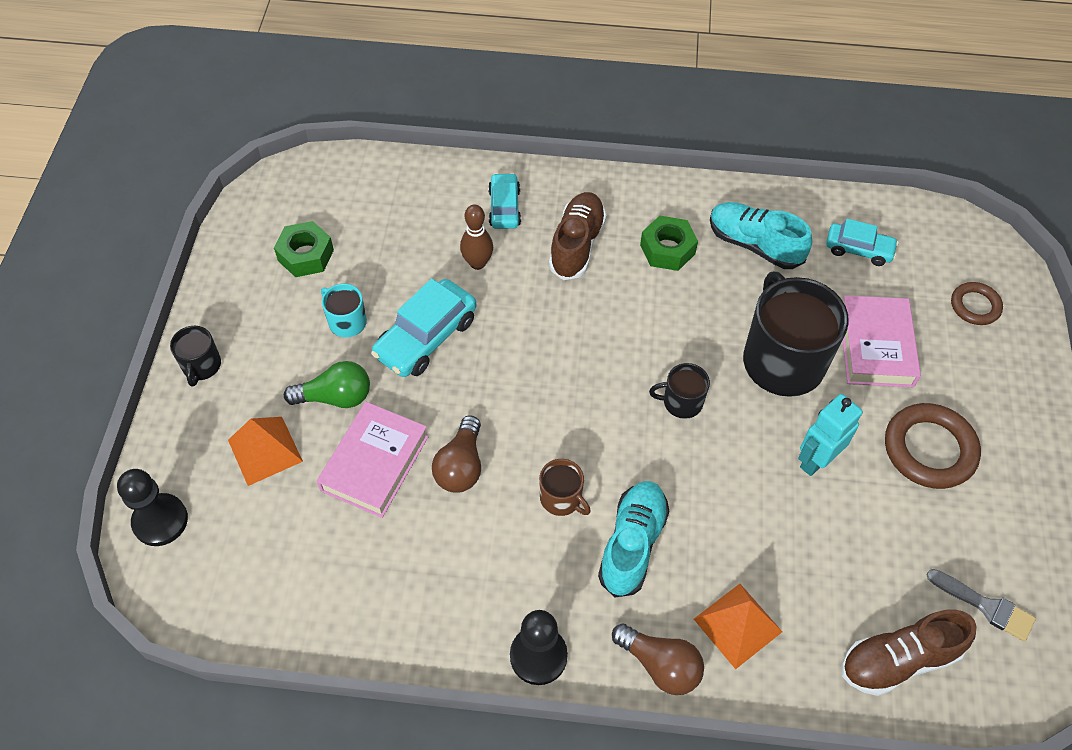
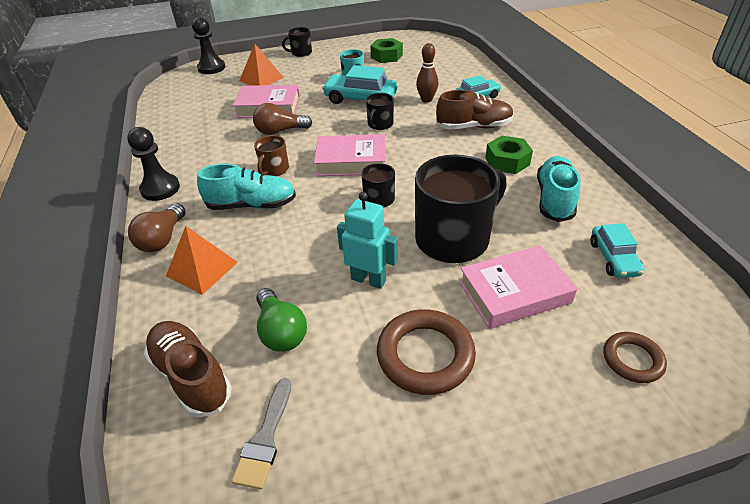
camera: 70 degrees right, 15 degrees down
(336, 397) = (304, 86): green light bulb -> green light bulb (281, 331)
(513, 340) = (380, 124): none -> black mug
(587, 403) = (351, 161): none -> pink book

